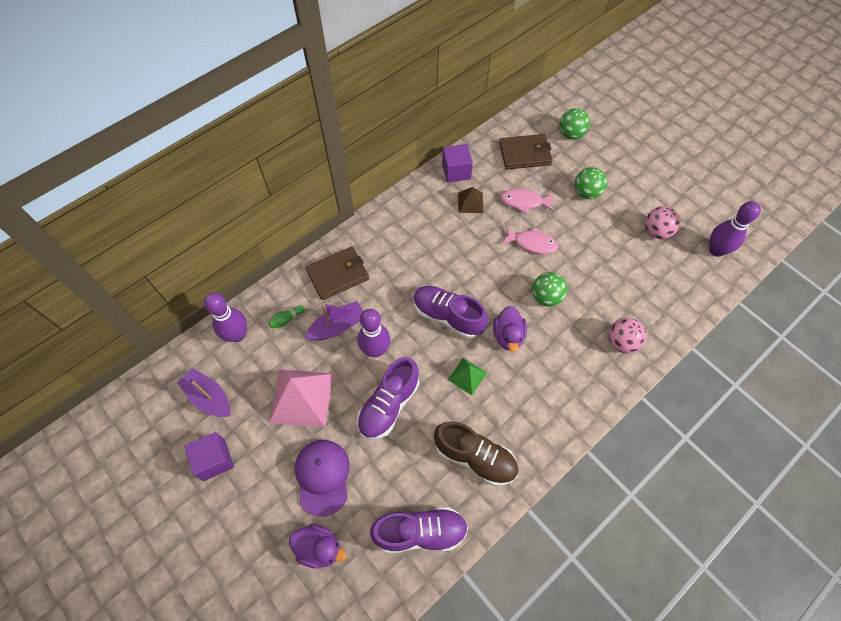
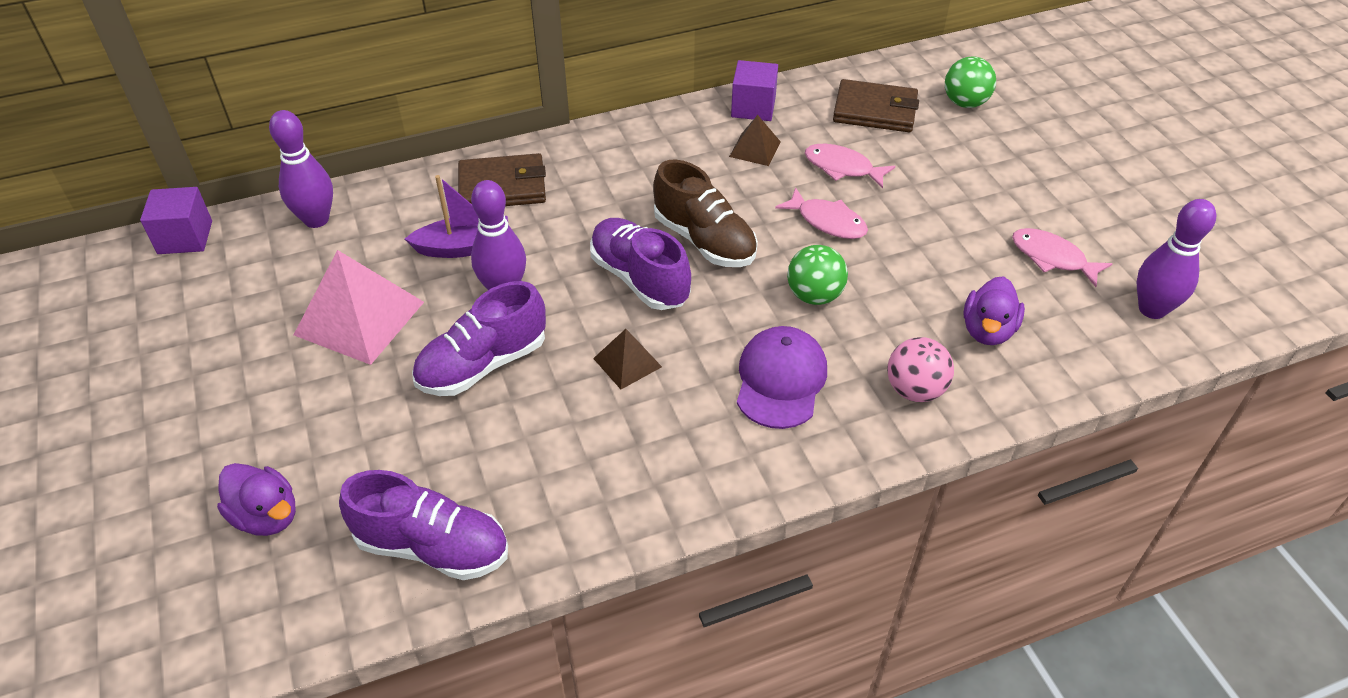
camera: 20 degrees right, 15 degrees down
(209, 397) = (231, 281): purple boat -> none
(214, 460) = (190, 357): purple cube -> purple cube (185, 237)
(286, 319) = (396, 220): green bowling pin -> none
(322, 476) = (329, 425): purple cap -> purple cap (780, 380)
(467, 376) = (627, 362): green pyramid -> brown pyramid
(475, 457) = (579, 473): brown shoe -> brown shoe (704, 240)
(508, 336) = (723, 329): purple duck -> purple duck (987, 330)
(586, 193) = (953, 180): green ball -> none
(656, 232) = (1052, 258): pink ball -> pink fish

